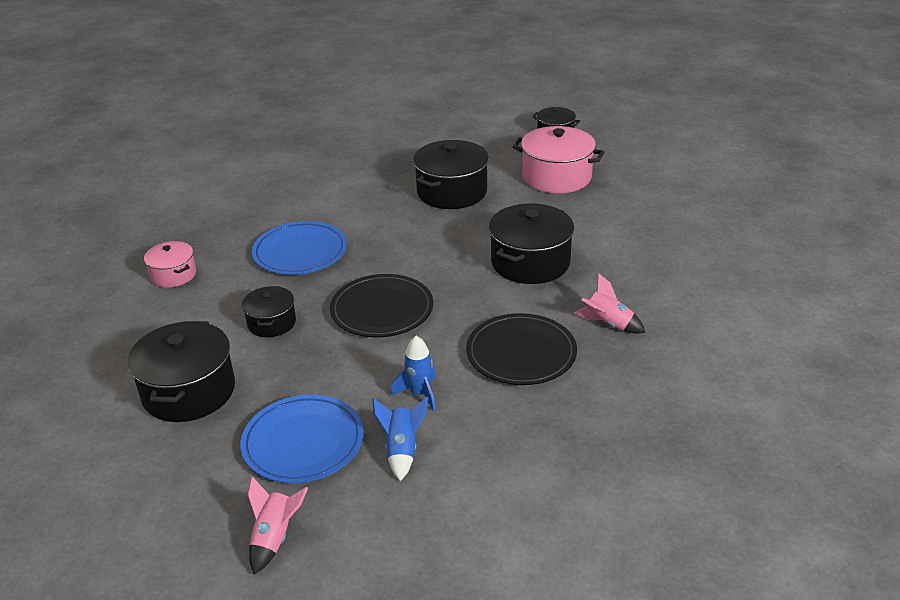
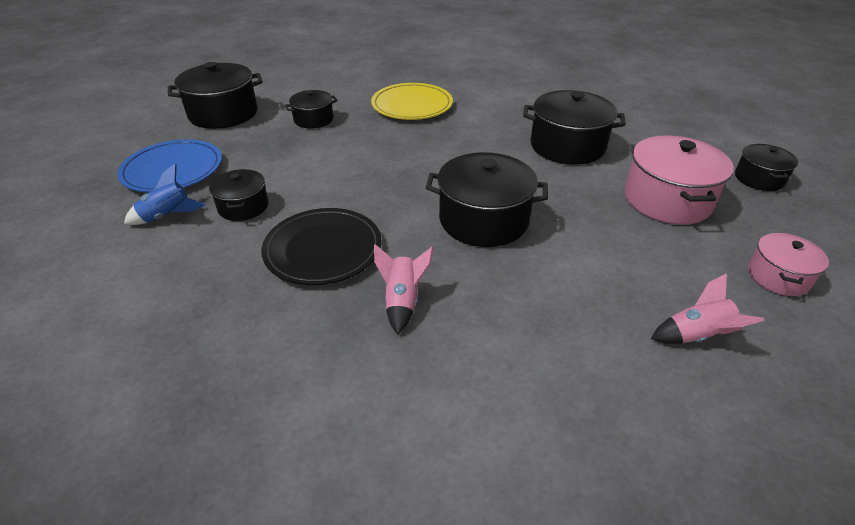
camera: 65 degrees right, 5 degrees up
(173, 275) = (352, 72): pink pot -> pink pot (778, 276)
(275, 538) = (67, 187): pink rocket -> pink rocket (696, 336)
(300, 252) = (412, 105): blue plate -> yellow plate
(382, 310) = (354, 159): black plate -> none
(420, 394) = (243, 207): blue rocket -> black pot

